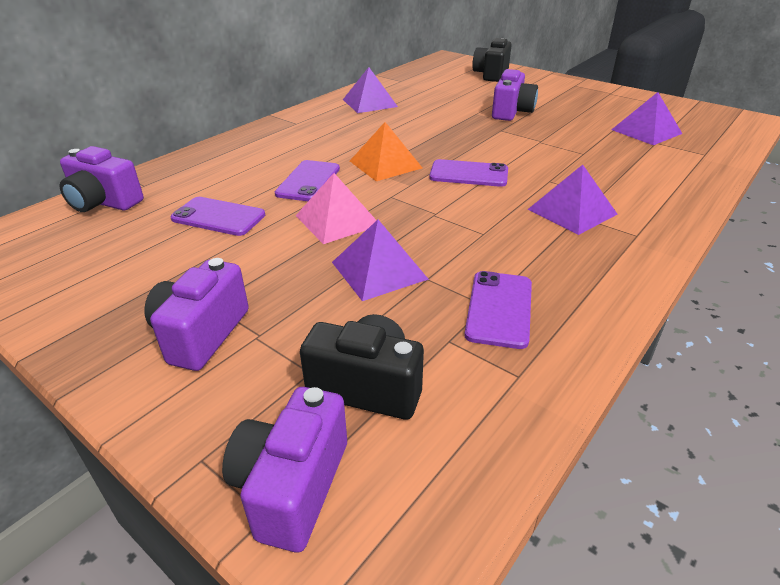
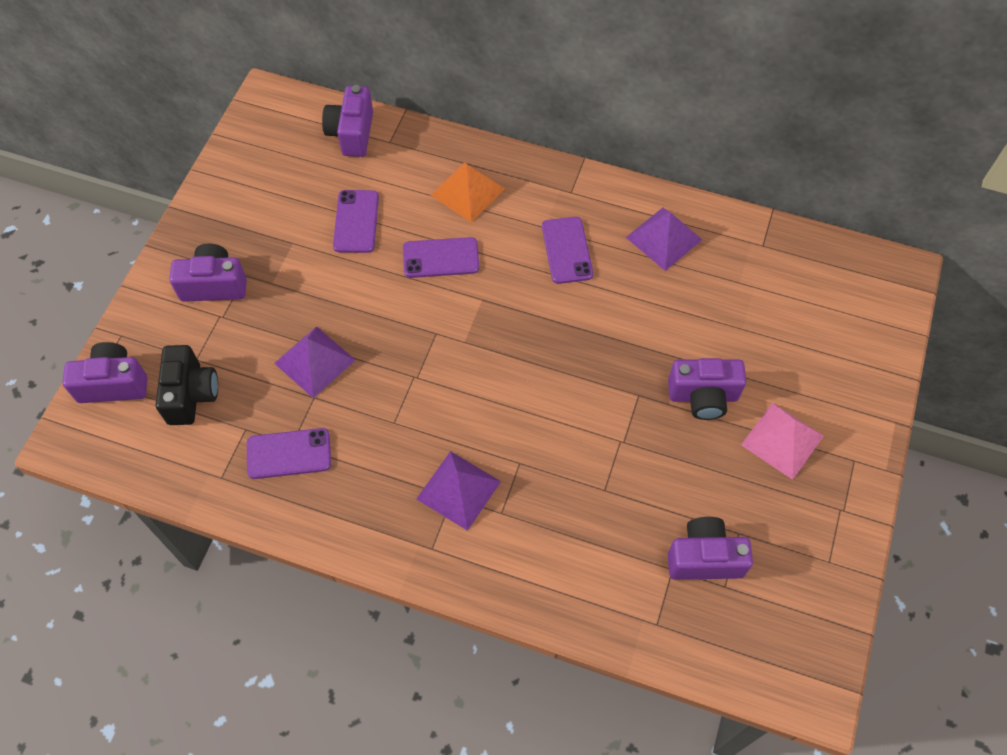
camera: 70 degrees right, 25 degrees up
(337, 220) = (379, 307): pink pyramid -> pink pyramid (782, 440)
(385, 164) = (501, 308): orange pyramid -> orange pyramid (468, 191)
(468, 174) = (506, 386): purple phone -> purple phone (567, 250)
(491, 75) = (845, 346): black camera -> none
(646, 131) = (704, 558): purple pyramid -> purple camera

